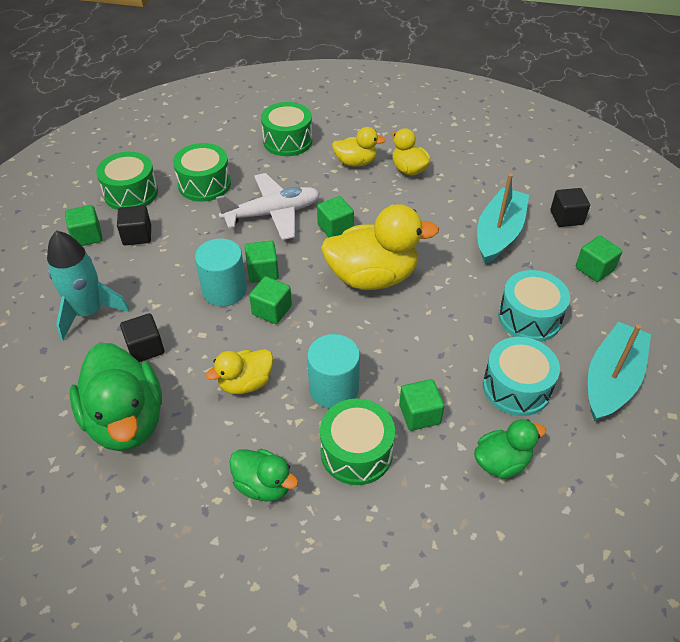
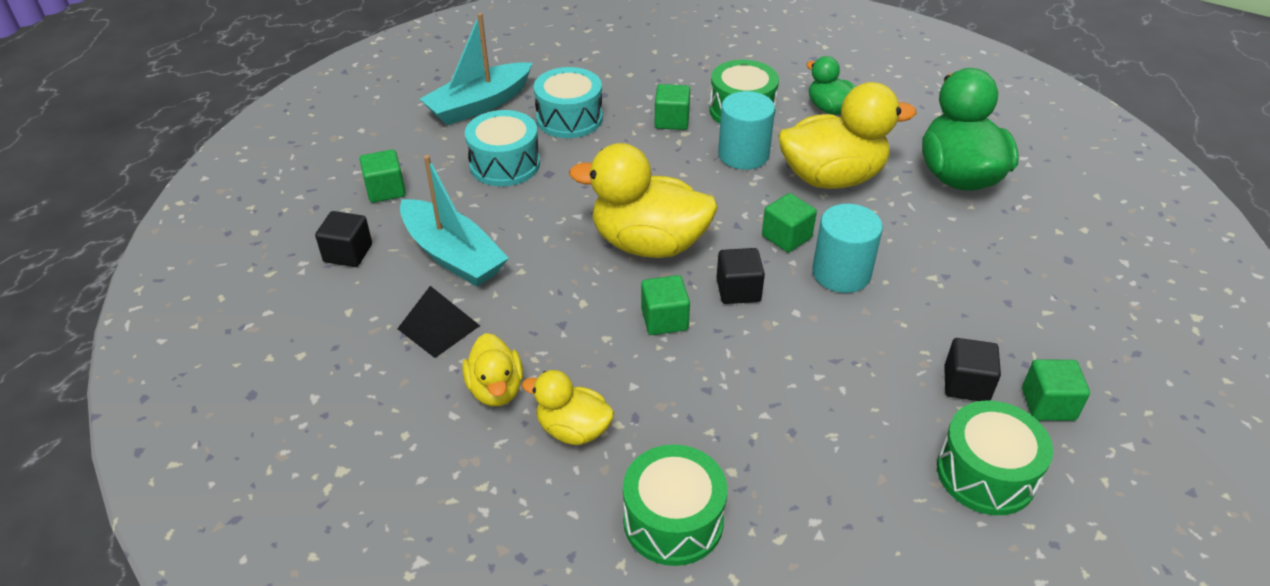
camera: 160 degrees left, 5 degrees down
(89, 312) = (1020, 289): turquoise rocket -> none
(145, 348) = (942, 233): black cube -> black cube (738, 290)
(204, 184) = (851, 457): green drum -> none
(245, 383) = (832, 178): yellow duck -> yellow duck, size x1.83
(262, 272) = (786, 284): green cube -> none
(272, 213) = (749, 367): white plane -> none
(467, 191) = (438, 327): none -> black pyramid
(499, 234) = (453, 255): turquoise boat -> turquoise boat turned 90 degrees counterclockwise
(501, 462) = (623, 81): green duck -> none

